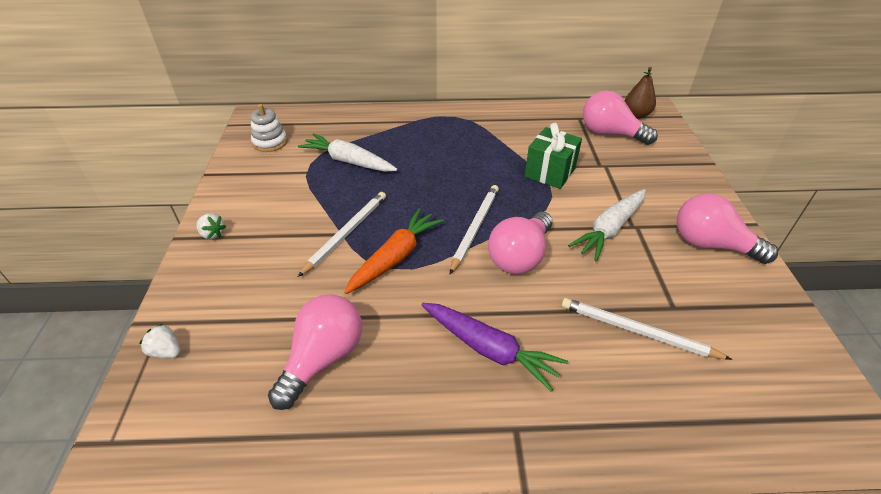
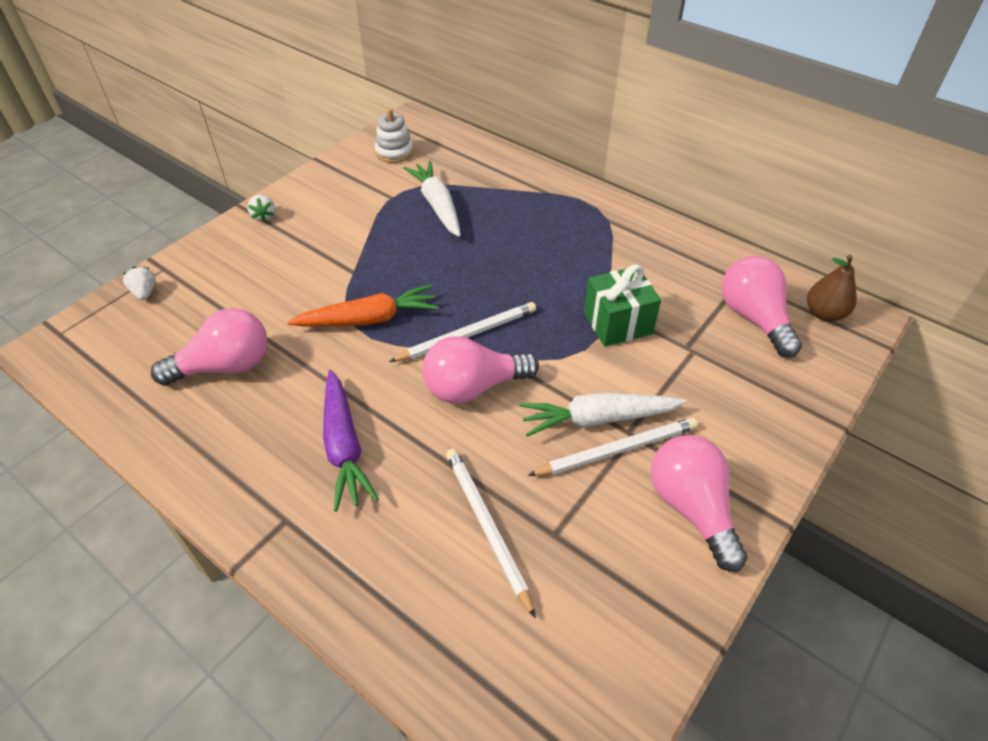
camera: 40 degrees right, 5 degrees up
(346, 233) = (357, 273): white pencil -> white pencil (617, 450)

